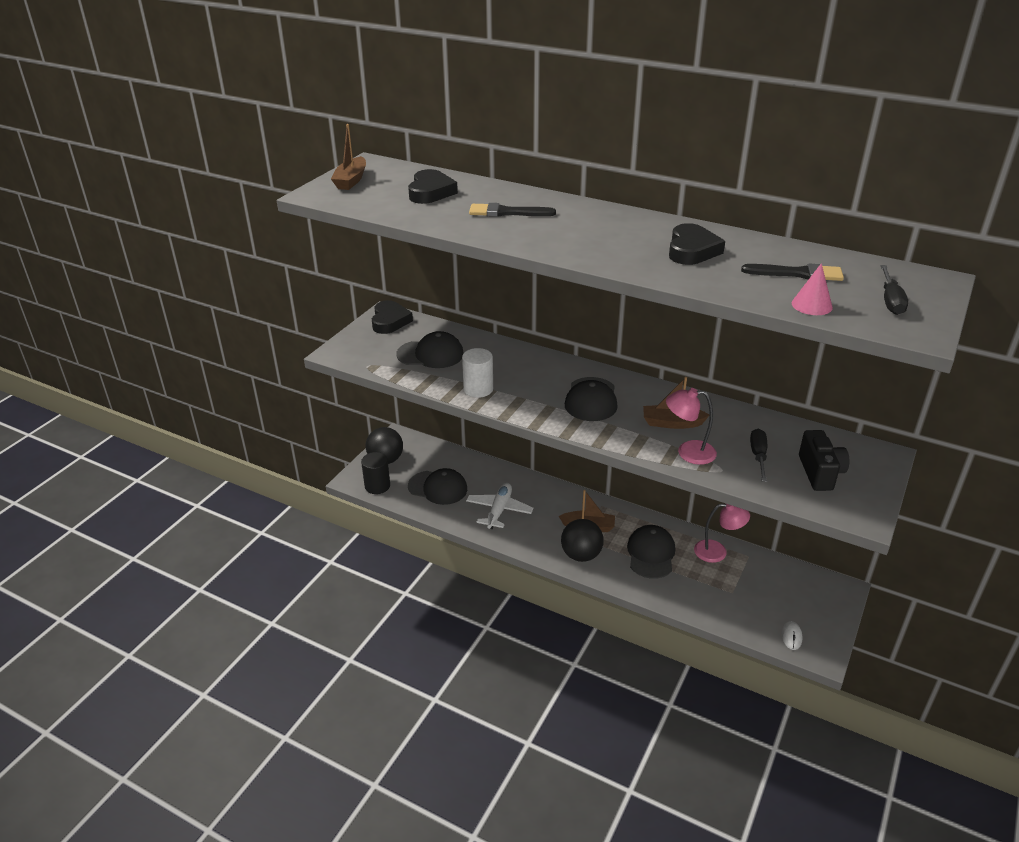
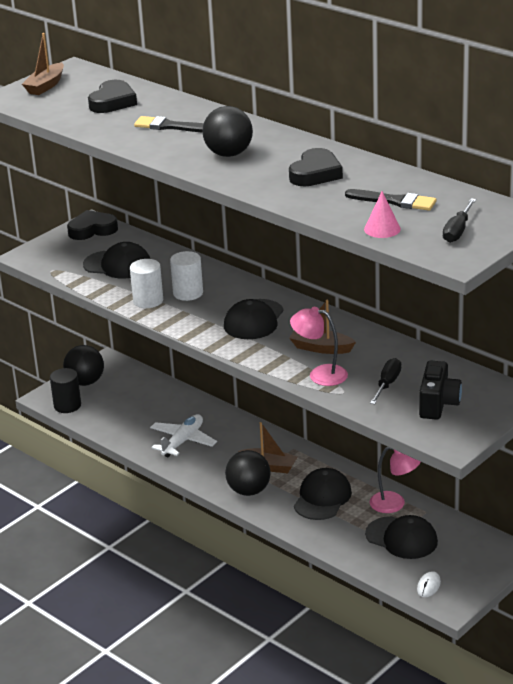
camera: 15 degrees right, 5 degrees down
(390, 321) = (92, 230): black heart -> black heart turned 120 degrees counterclockwise
(438, 488) = (128, 414): black cap -> black cap (401, 538)
(513, 377) = (188, 293): none -> white cylinder
(587, 236) = (229, 154): none -> black ball

